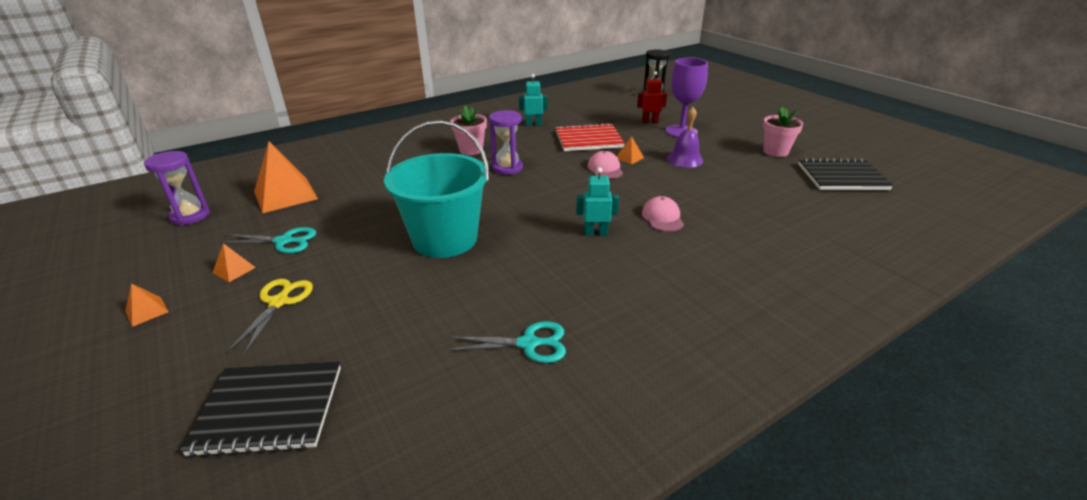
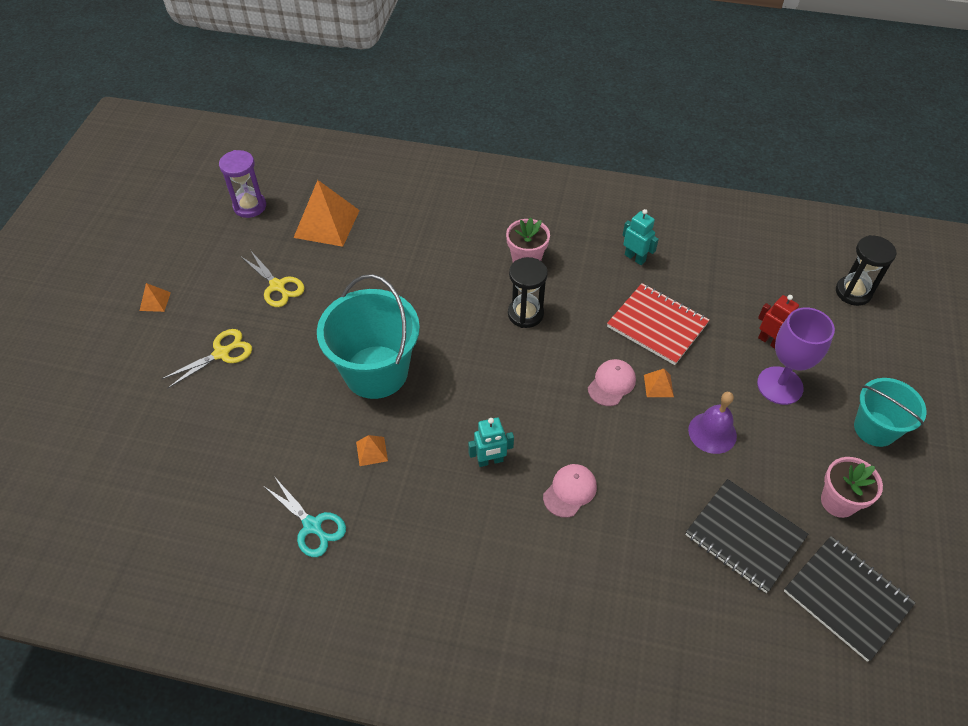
camera: 45 degrees right, 20 degrees up
(234, 270) = (225, 296): orange pyramid -> orange pyramid (372, 451)
(269, 409) = (144, 446): black notebook -> black notebook (744, 536)
(284, 241) = (277, 286): turquoise scissors -> yellow scissors
(507, 168) = (525, 314): purple hourglass -> black hourglass
(595, 233) = (490, 461): turquoise robot -> turquoise robot turned 120 degrees clockwise
(741, 125) = (875, 428): none -> turquoise bucket

